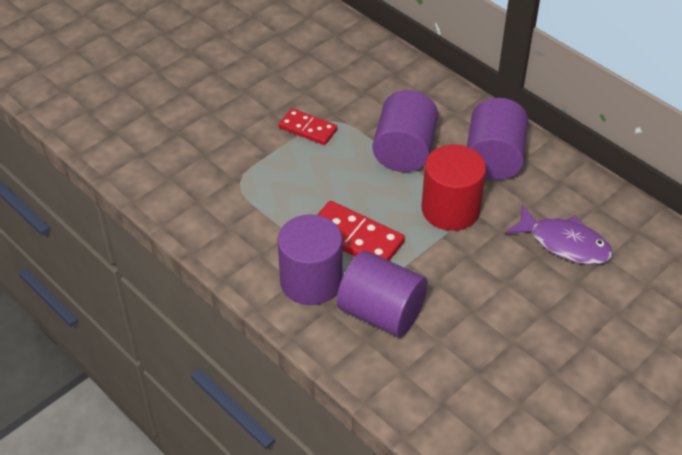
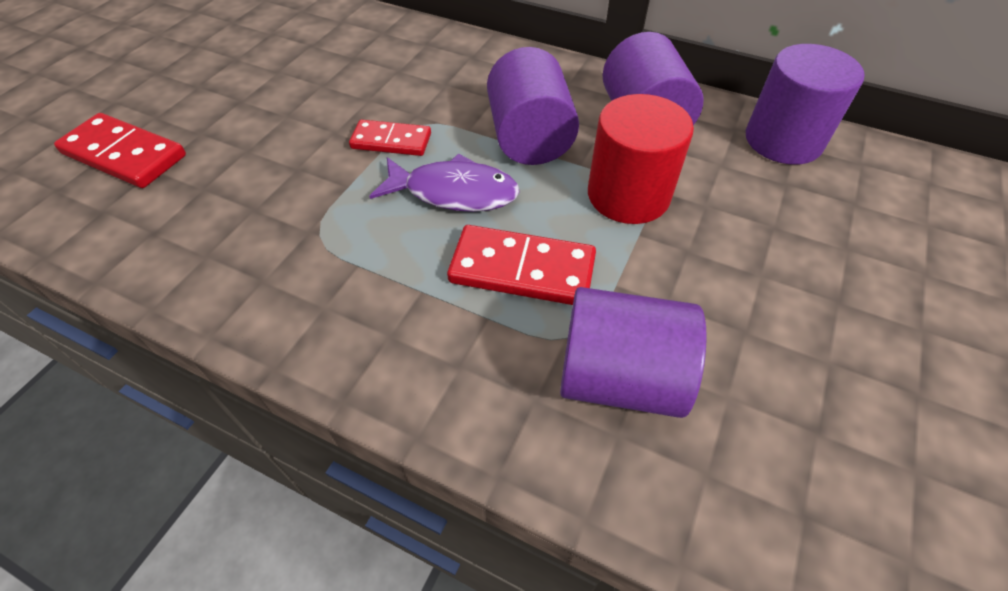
camera: 20 degrees left, 5 degrees up
(133, 95) = (124, 154): none -> red domino
(311, 281) = (487, 358): purple cylinder -> purple cylinder (783, 140)
(564, 243) = (794, 200): purple fish -> purple fish (454, 192)

